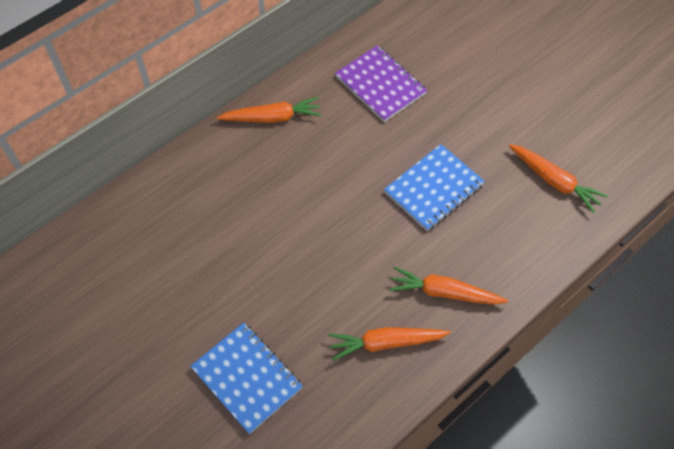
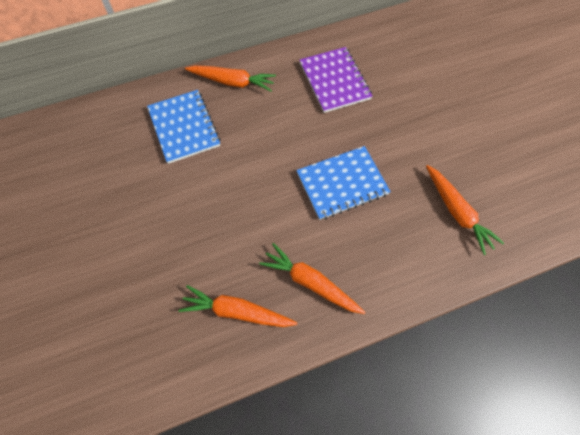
camera: 20 degrees right, 5 degrees up
(247, 378) = (103, 299): blue notebook -> blue notebook (184, 127)

